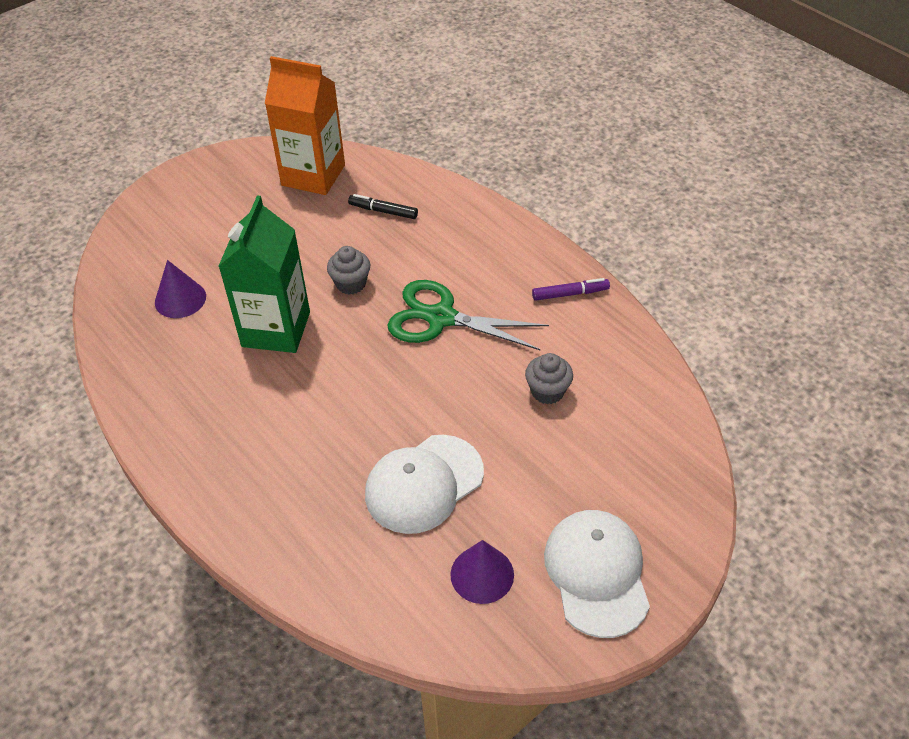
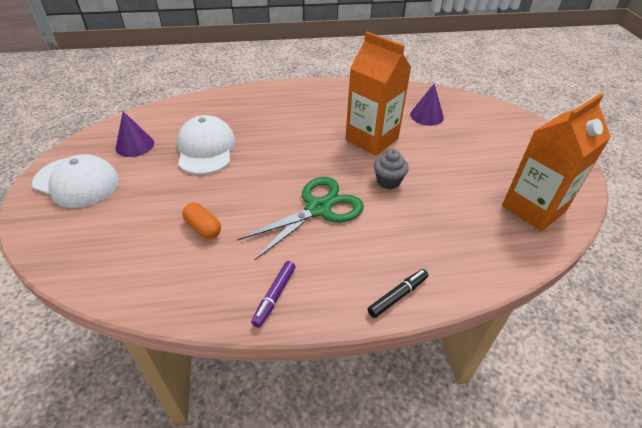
camera: 120 degrees right, 5 degrees down
(276, 329) = (371, 139): green carton -> orange carton
(383, 211) = (462, 229): black marker -> black marker (398, 296)
(547, 391) = (203, 228): grey cupcake -> orange capsule

